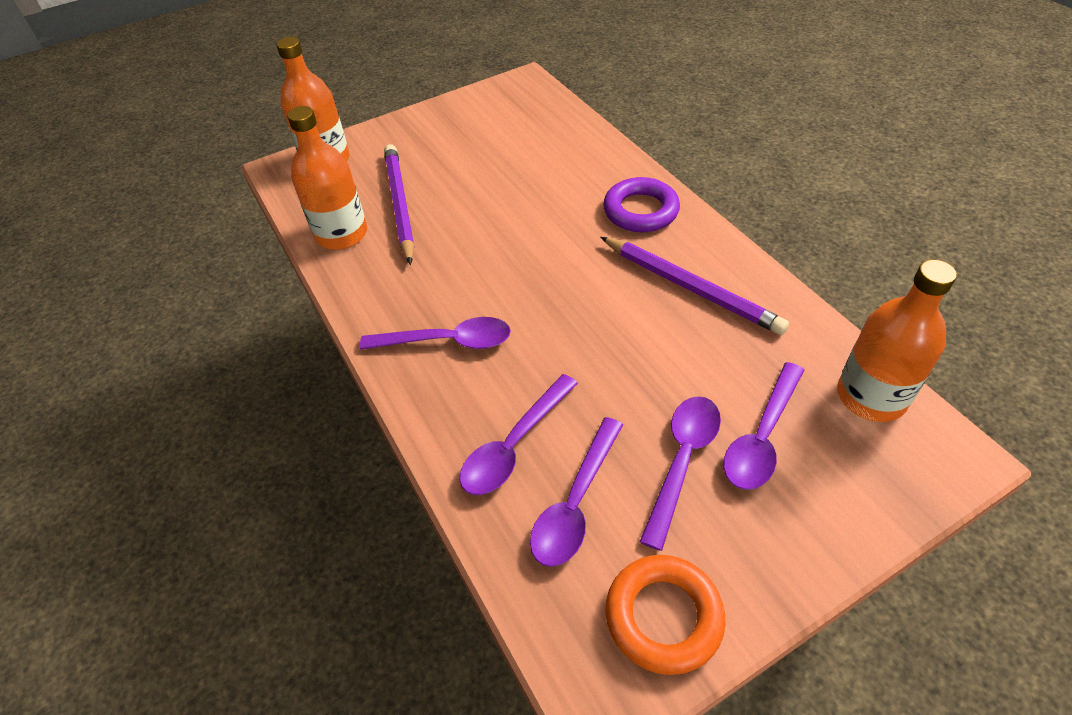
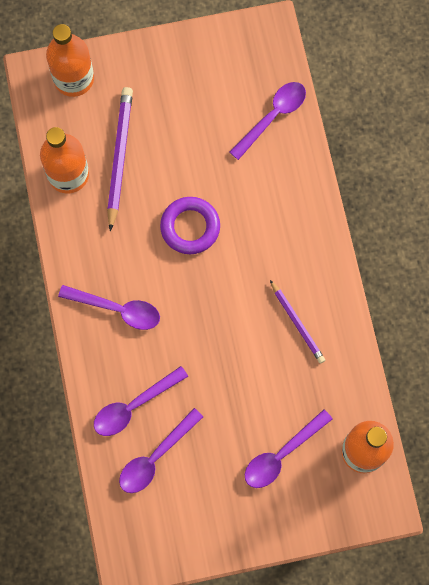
camera: 15 degrees right, 25 degrees up
(640, 211) = (297, 234): purple ring -> purple ring (190, 227)
(663, 616) = (175, 537): orange ring -> none
(682, 461) = (227, 453): purple spoon -> purple spoon (273, 117)
(691, 288) = (297, 323): purple pencil -> purple pencil, size x0.63

